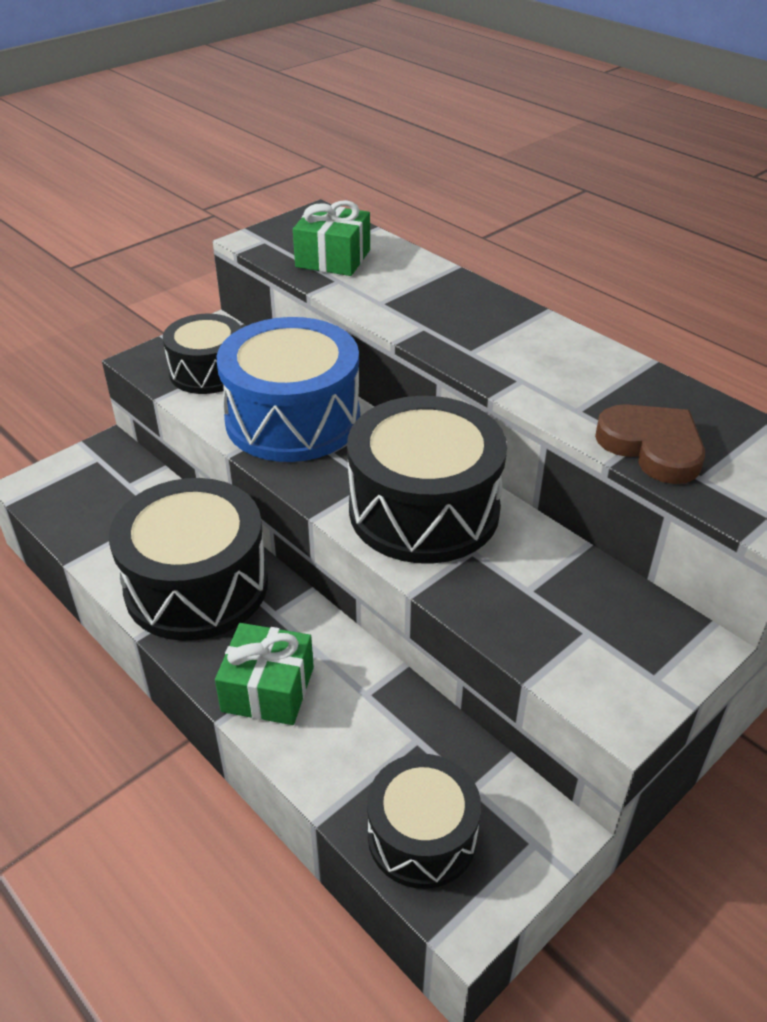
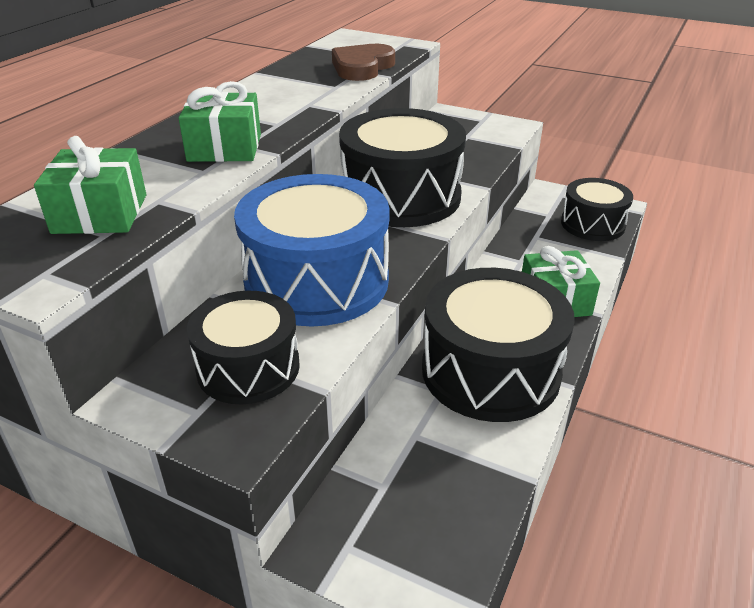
camera: 110 degrees left, 5 degrees down
(424, 317) = (225, 147): none -> green gift

